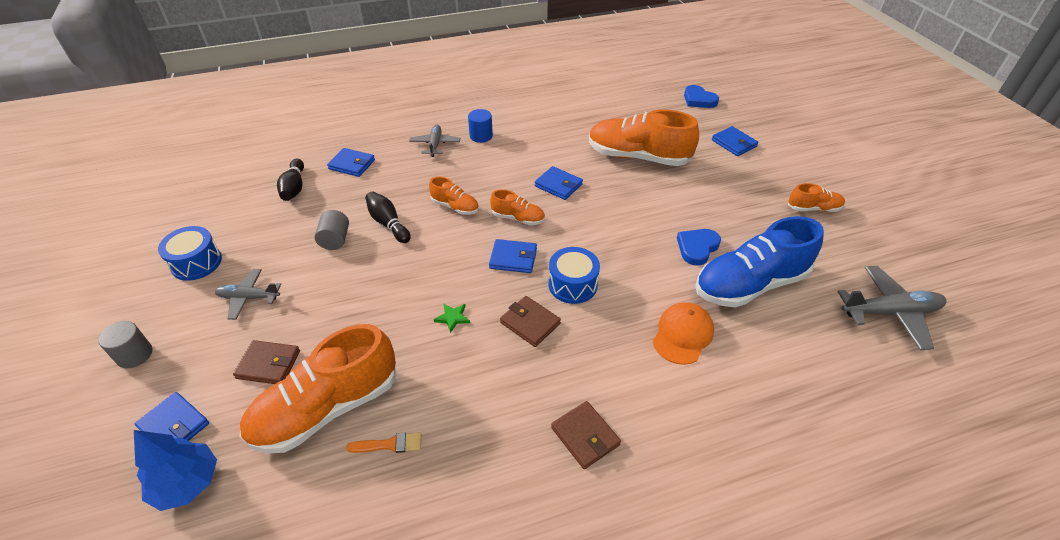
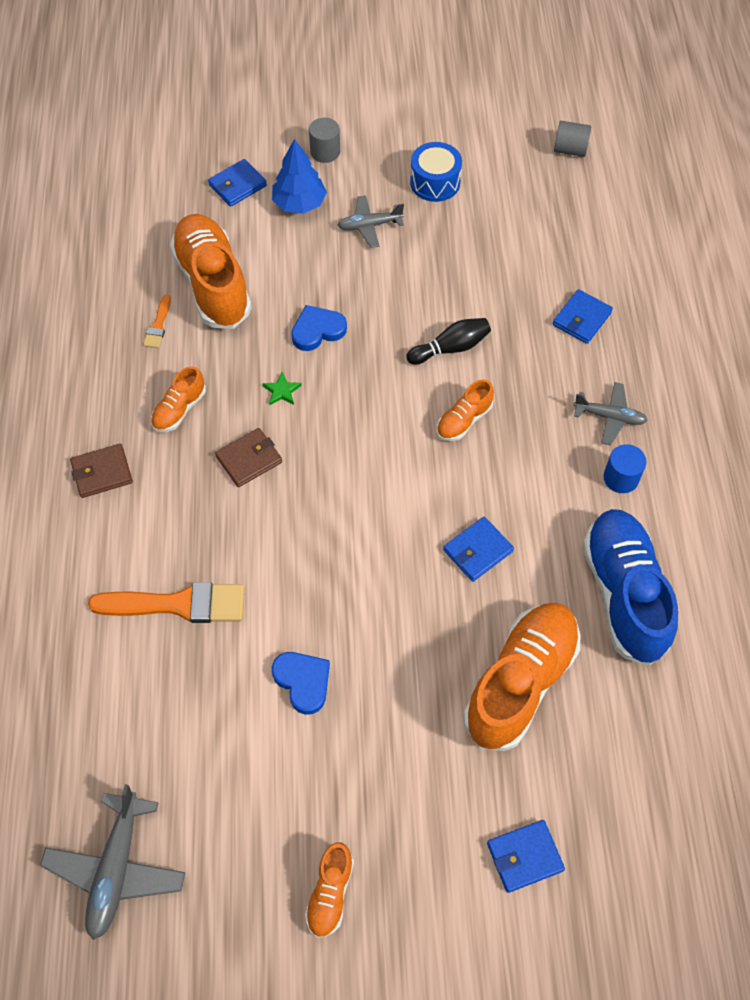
camera: 105 degrees right, 15 degrees up
(187, 483) = (181, 198): blue tree -> blue tree (299, 203)
(249, 298) = (369, 226): grey plane -> grey plane turned 120 degrees counterclockwise
(269, 364) = (278, 243): brown wallet -> none
(294, 187) = (545, 260): black bowling pin -> none
(335, 240) = (436, 297): grey cylinder -> grey cylinder (570, 149)
(513, 258) = (351, 465): blue wallet -> none
(518, 218) = (422, 485): orange shoe -> orange shoe (179, 410)
(572, 285) = (289, 515): blue drum -> none
(682, 335) = (177, 604): orange cap -> orange brush
(698, 100) = (676, 862): blue heart -> blue heart (317, 330)
(749, 284) = (221, 716): blue shoe -> blue shoe (624, 594)

